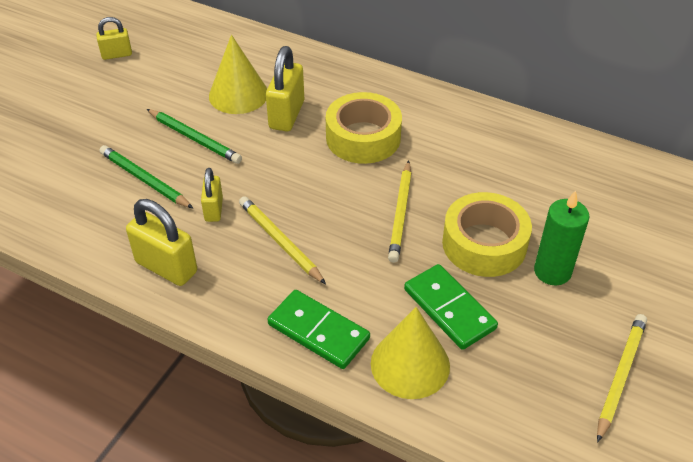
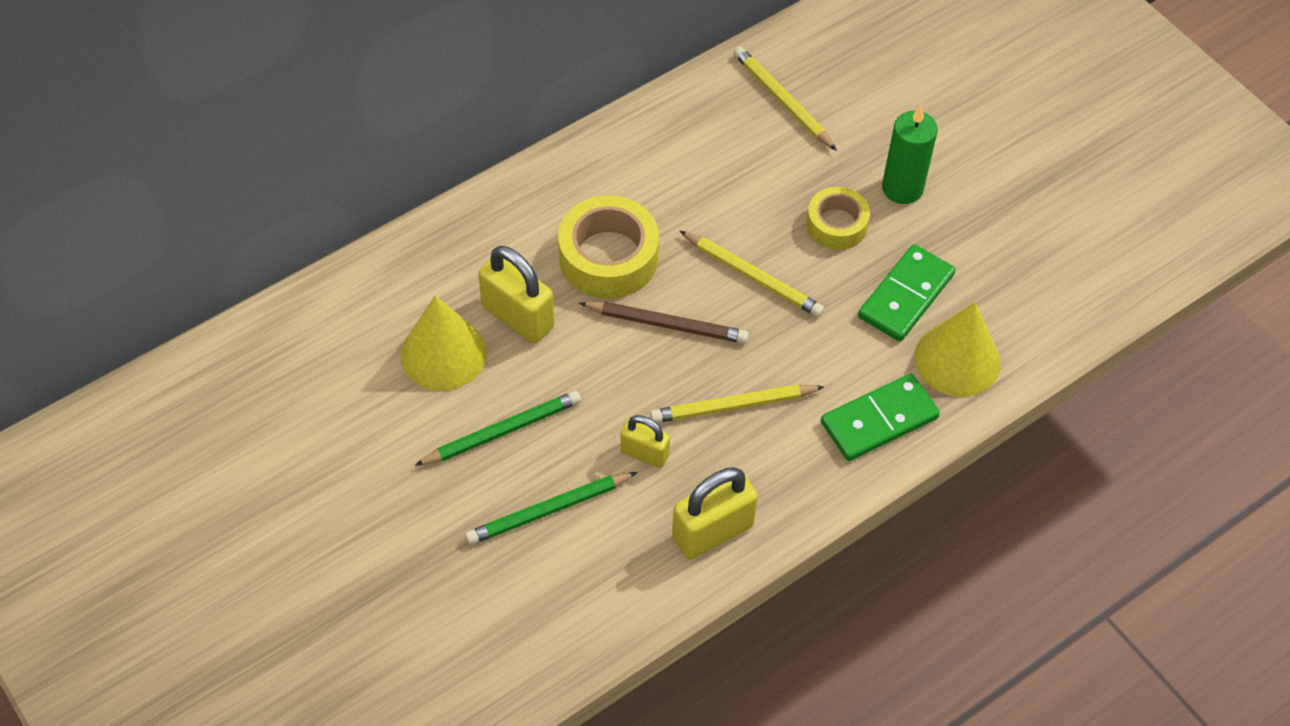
camera: 65 degrees left, 10 degrees up
(117, 54) = (256, 468): yellow padlock -> none
(327, 184) = (667, 325): none -> brown pencil
(449, 309) = (906, 296): green domino -> green domino turned 45 degrees counterclockwise
(484, 244) = (836, 225): yellow tape -> yellow tape, size x0.62
(620, 376) = (1047, 204): yellow pencil -> yellow pencil (782, 100)

